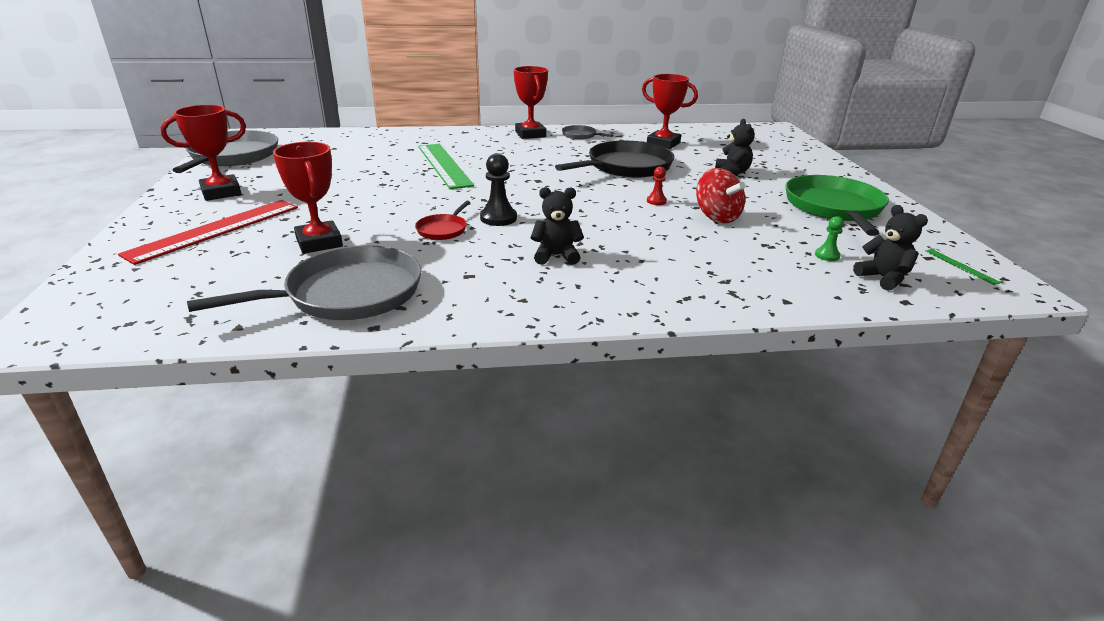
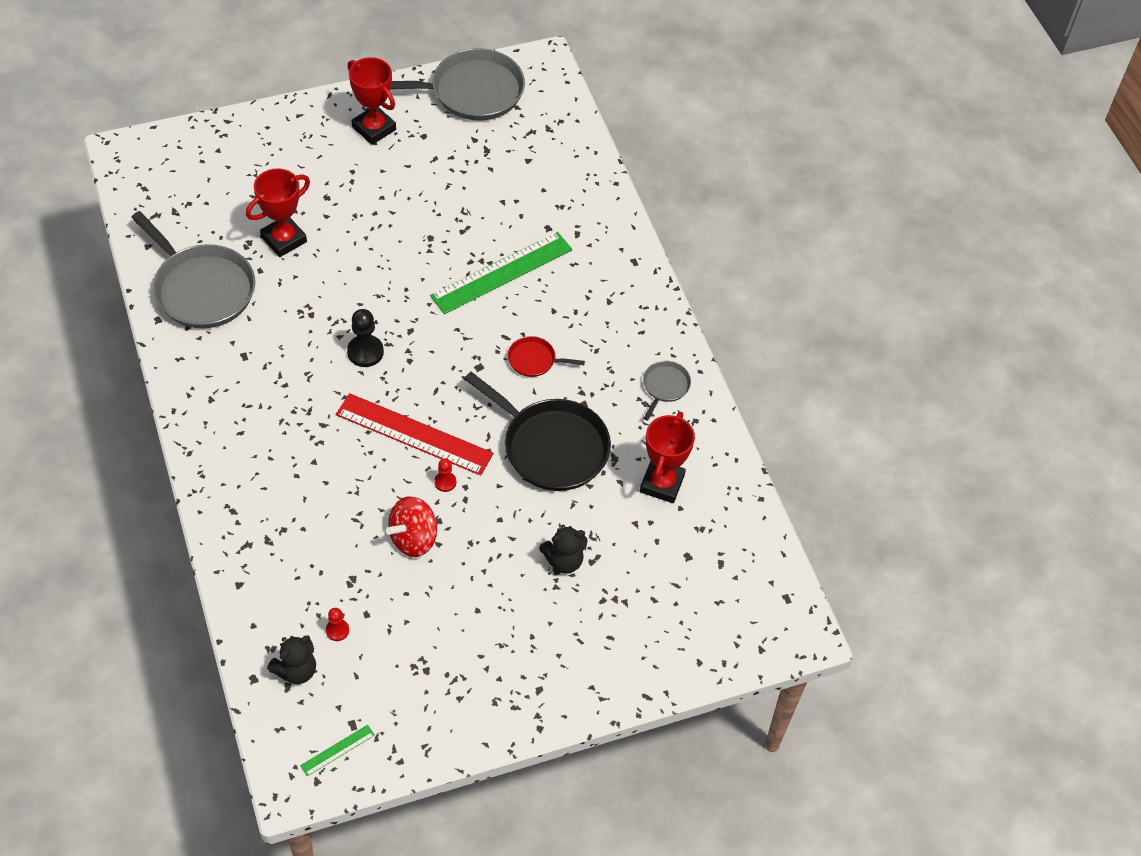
camera: 75 degrees right, 25 degrees up
(215, 230) = (293, 163): red ruler -> red ruler (414, 434)
(443, 229) = (329, 316): red pan -> red pan (534, 360)
(530, 134) = (649, 331): red trophy -> none
(556, 256) = (292, 410): black teddy bear -> none
(827, 255) = (337, 630): green pawn -> red pawn
(834, 208) = (470, 659): green pan -> none

